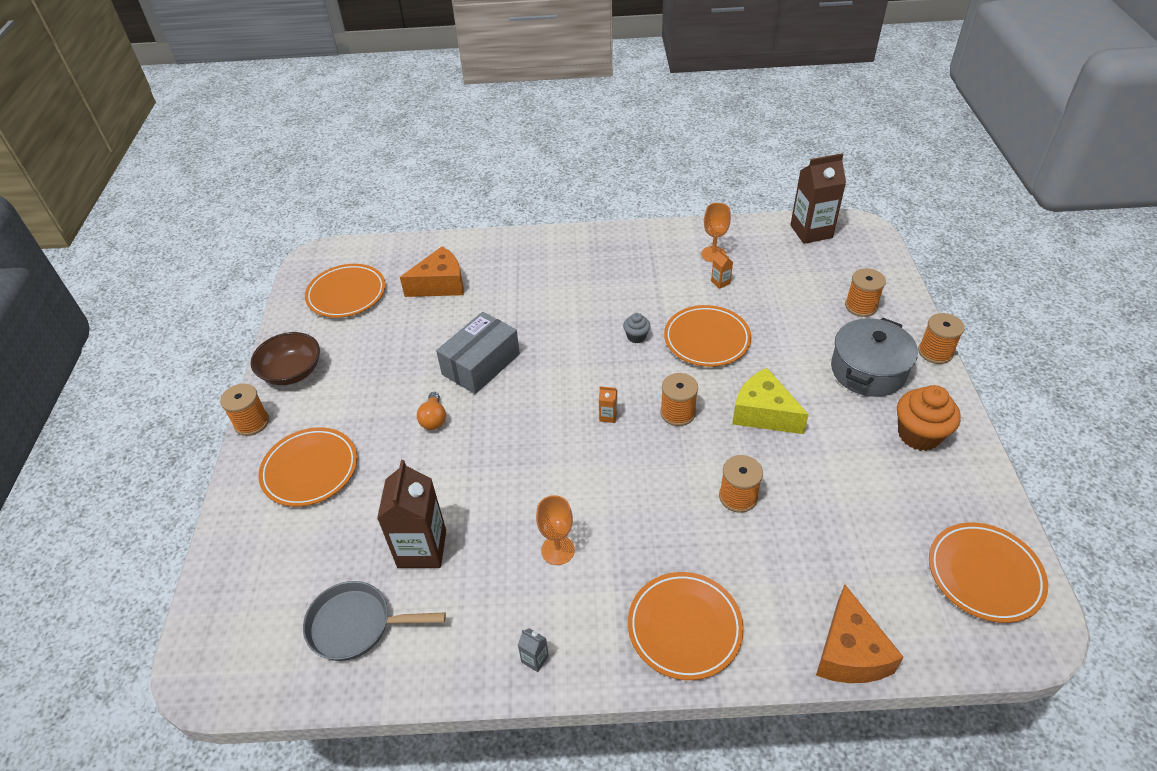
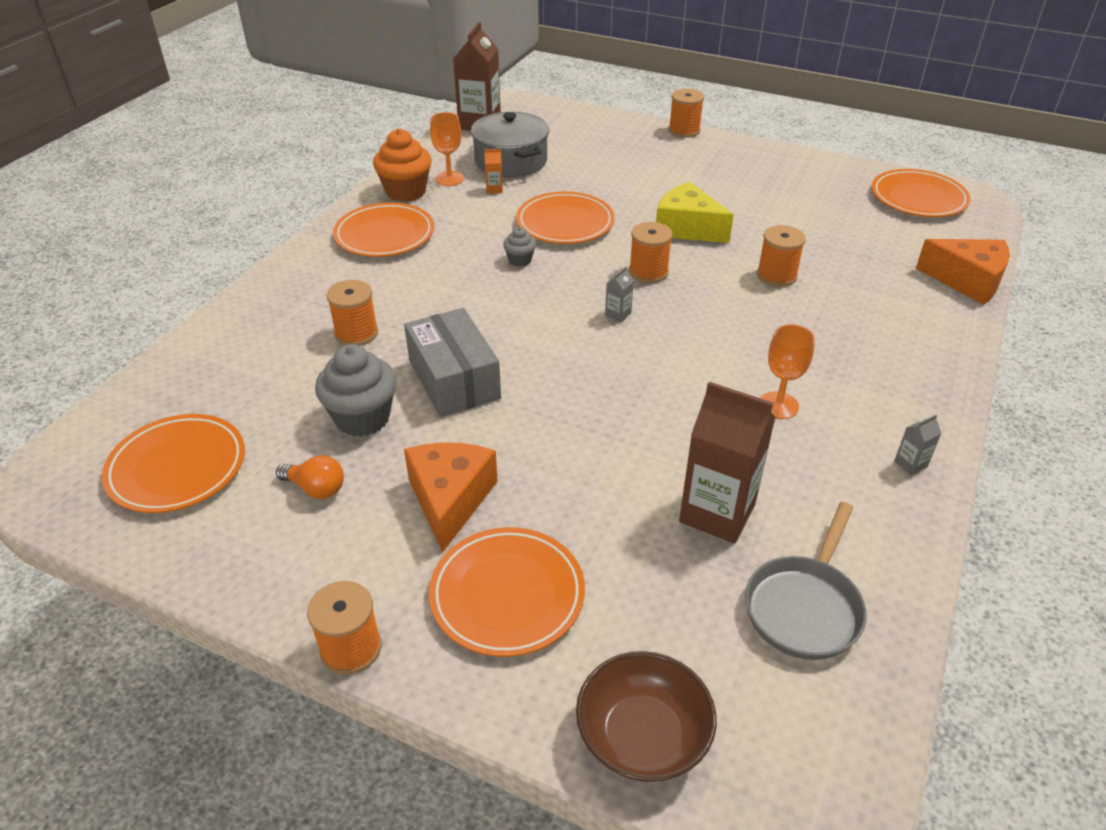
camera: 65 degrees left, 5 degrees down
(292, 372) = (284, 571): brown bowl -> brown bowl (642, 736)
(422, 342) = (362, 418): none -> grey cupcake
(434, 419) = (512, 445): orange light bulb -> orange light bulb (316, 488)
(440, 284) = (269, 372): orange cheese -> orange cheese (450, 500)
(608, 416) = (618, 314): orange carton -> grey carton
(684, 627) = (909, 355): orange plate -> orange plate (384, 235)
(763, 413) = (687, 228): yellow cheese -> yellow cheese turned 60 degrees clockwise
(861, 306) = (600, 138): orange spool -> orange spool (356, 333)
(868, 370) = (678, 164): grey pot -> grey pot (511, 161)
(919, 435) = (766, 170): orange cupcake -> orange cupcake (406, 192)

